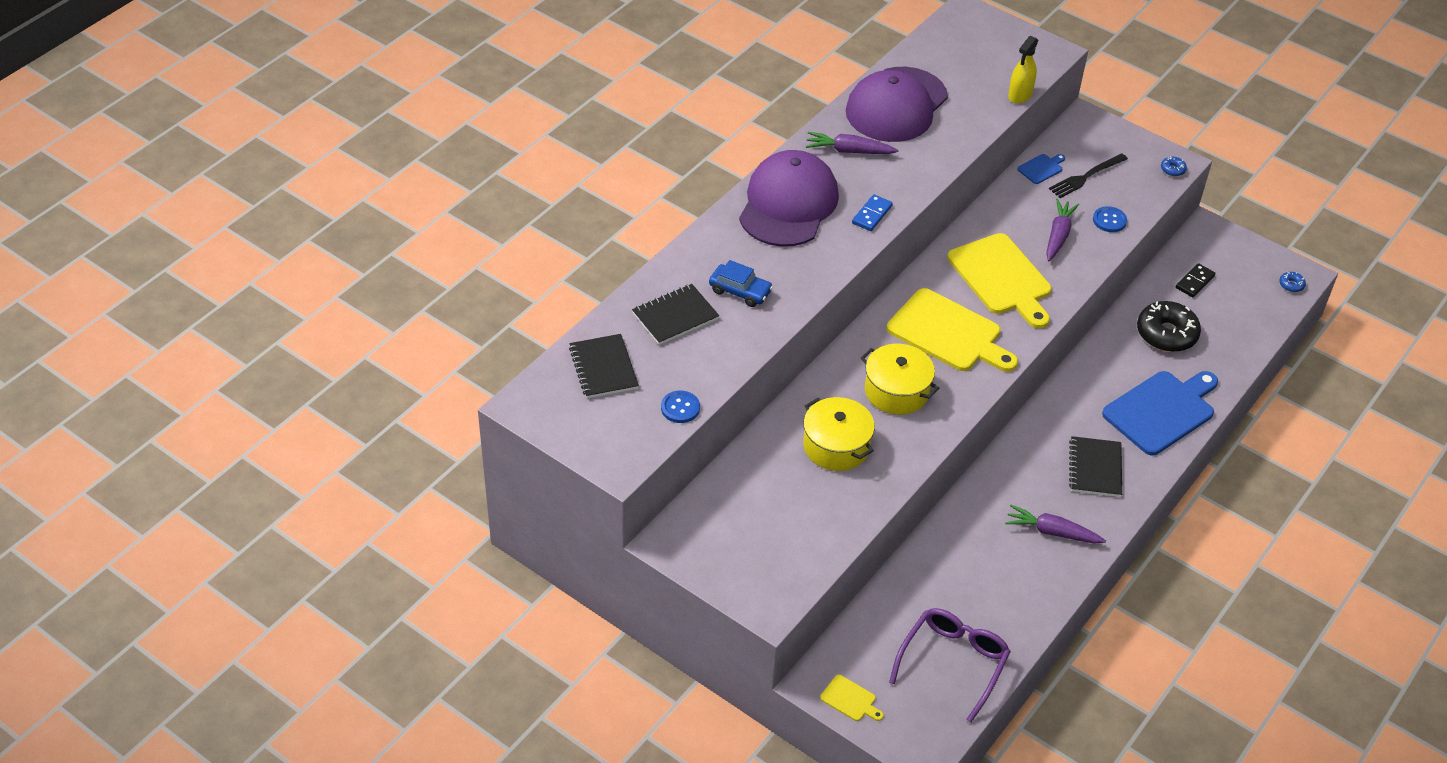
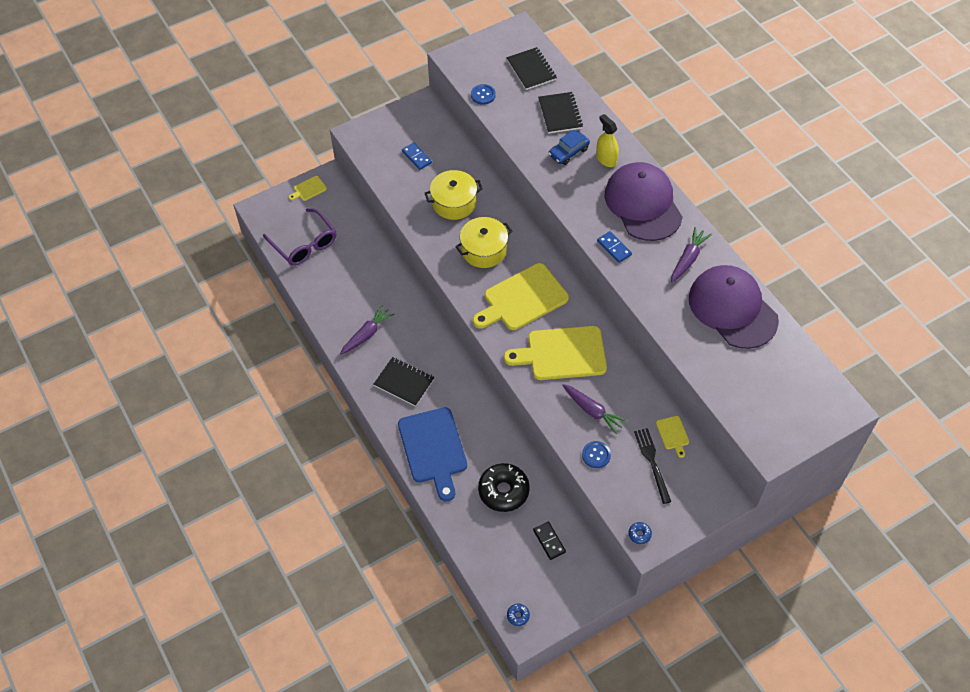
camera: 115 degrees right, 10 degrees up
(603, 368) = (531, 70): black notebook -> black notebook turned 60 degrees clockwise
(777, 515) = (416, 157): none -> blue domino
(788, 204) = (643, 204): purple cap -> purple cap turned 150 degrees counterclockwise
(1020, 95) = (720, 400): yellow spray bottle -> yellow spray bottle (606, 159)
(1041, 168) = (673, 434): blue cutting board -> yellow cutting board

